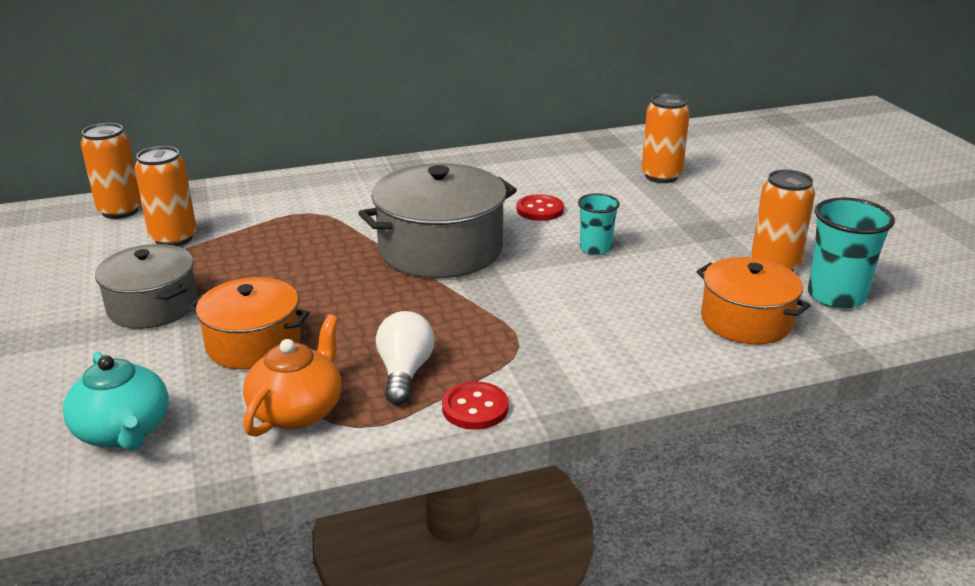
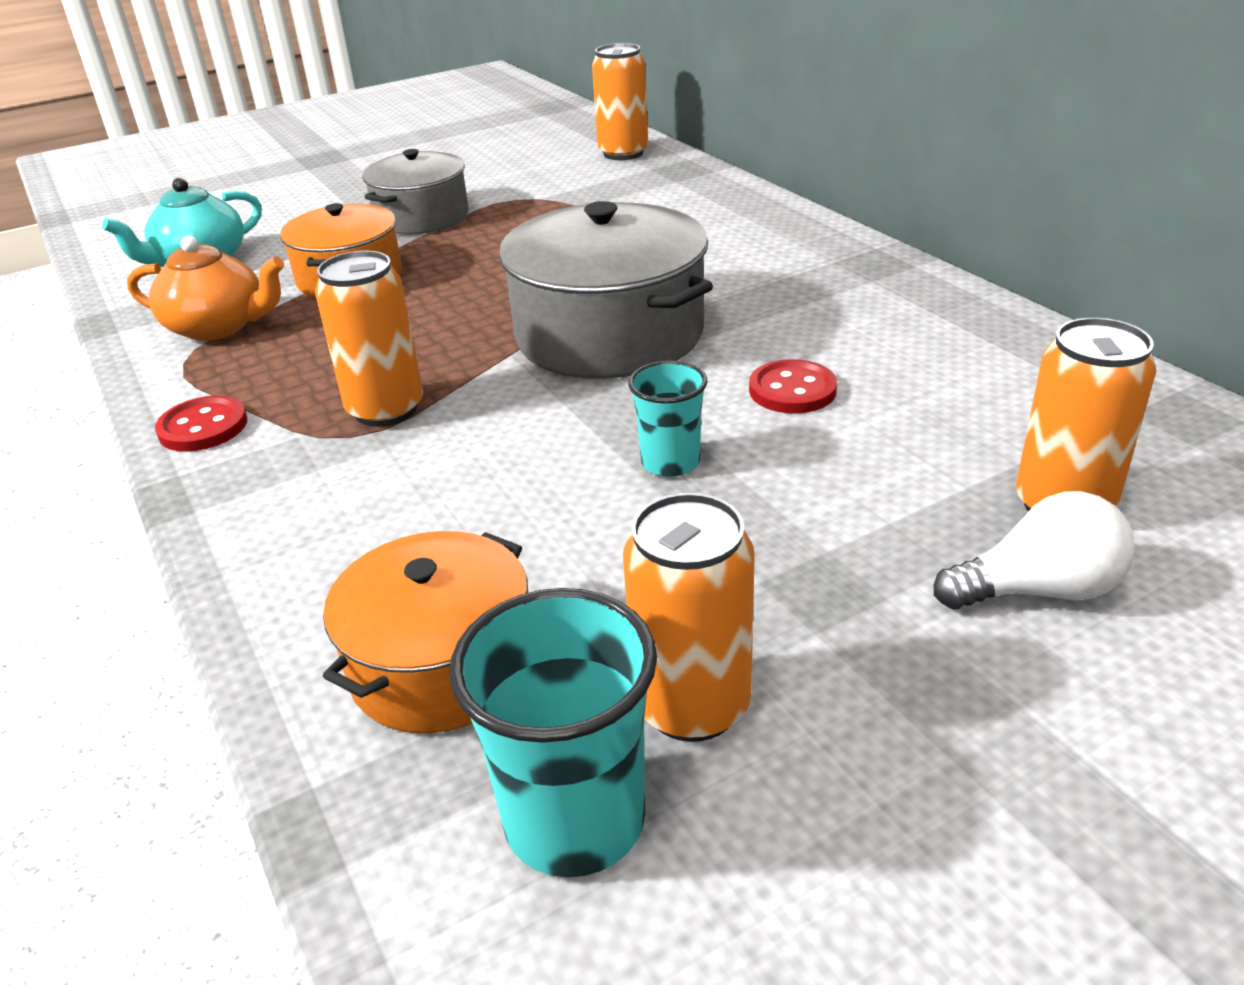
camera: 80 degrees right, 5 degrees up
(174, 238) = (571, 189): orange can -> orange can (386, 410)
(404, 372) = (286, 369): white light bulb -> white light bulb (1038, 590)

